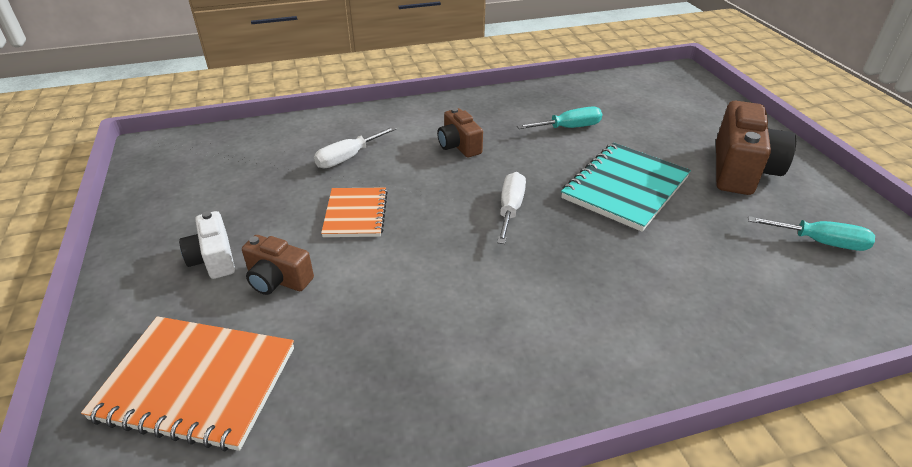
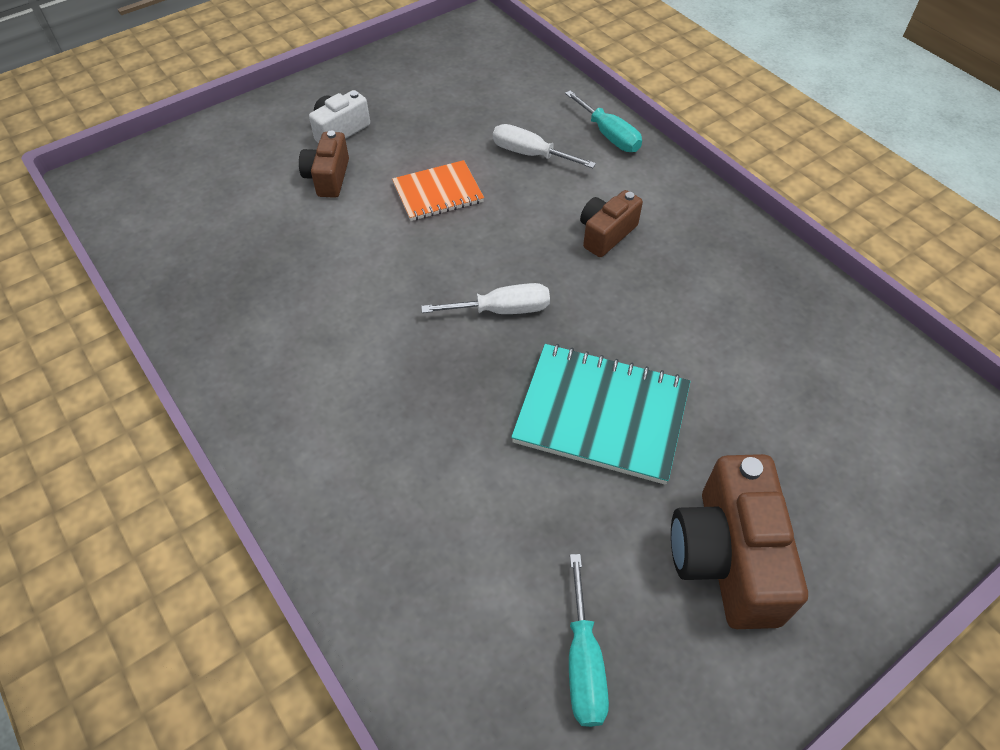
camera: 70 degrees right, 15 degrees up
(196, 383) = (208, 180): orange notebook -> none
(569, 128) = (717, 331): turquoise screwdriver -> turquoise screwdriver (609, 135)
(741, 170) = (726, 557): brown camera -> brown camera turned 90 degrees clockwise

